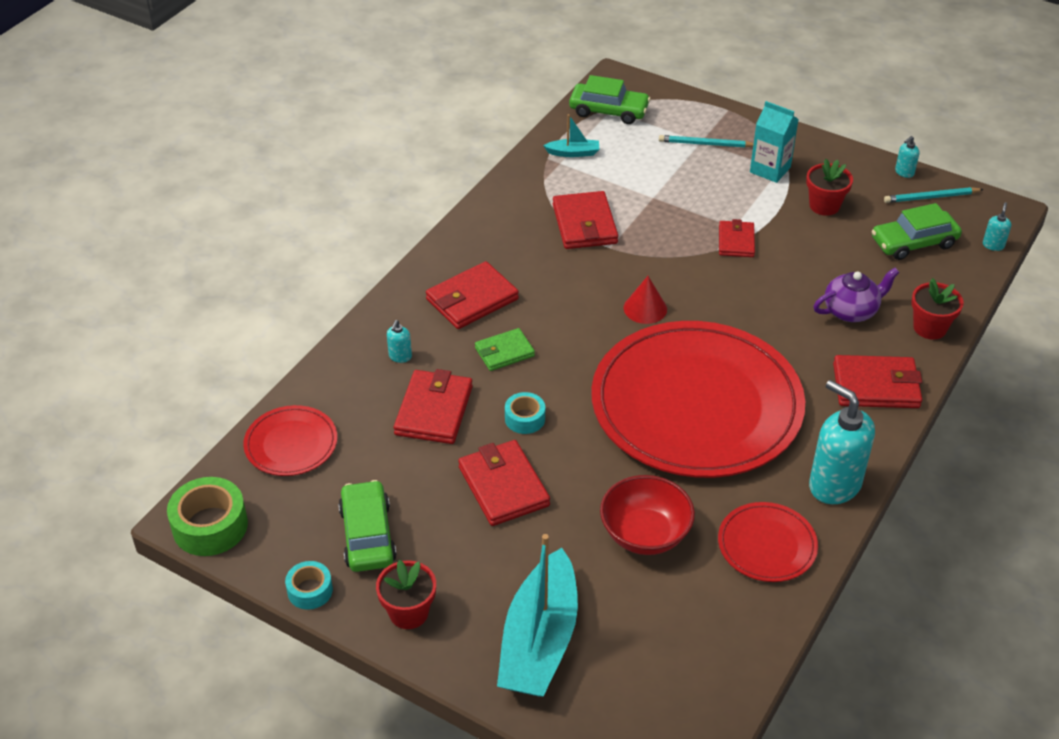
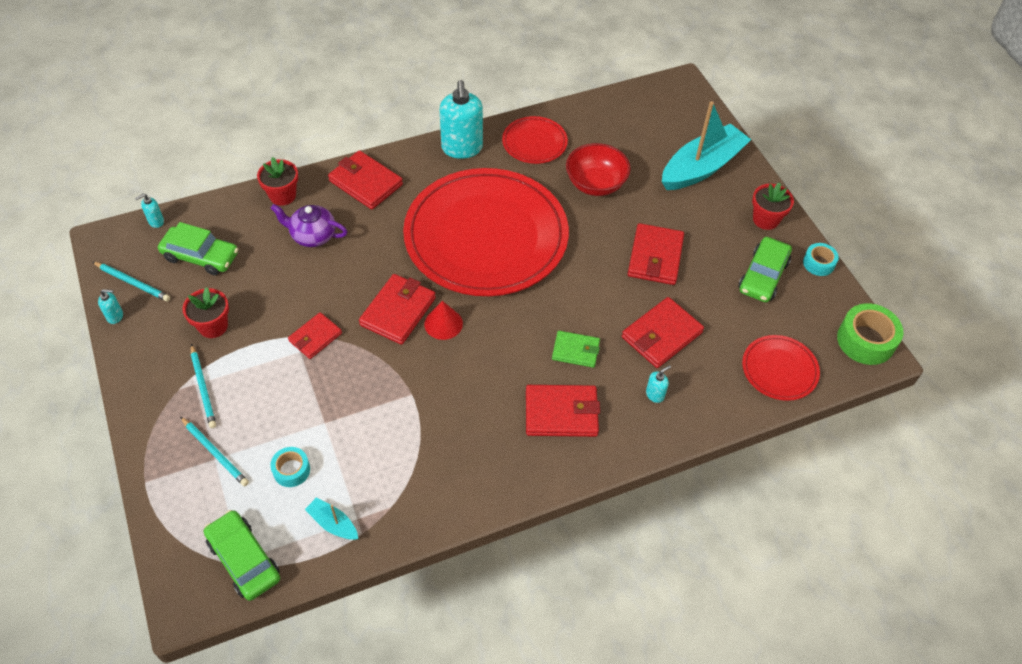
camera: 145 degrees left, 10 degrees up
(525, 418) = (604, 292): turquoise tape -> turquoise tape (291, 470)
(584, 224) = (407, 431): red wallet -> red wallet (398, 311)
(770, 170) = (203, 388): turquoise carton -> turquoise pencil

